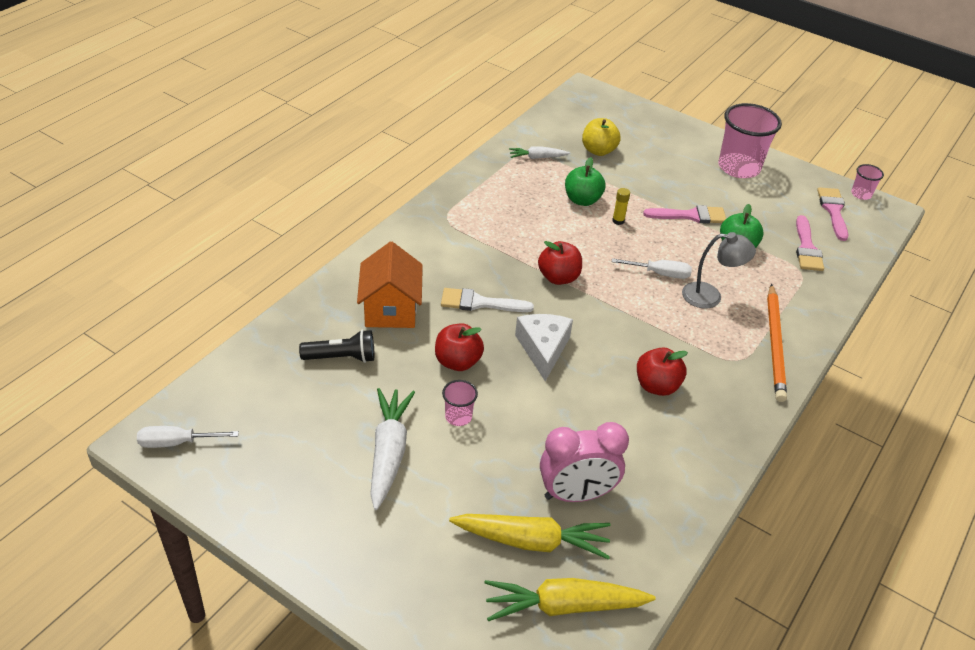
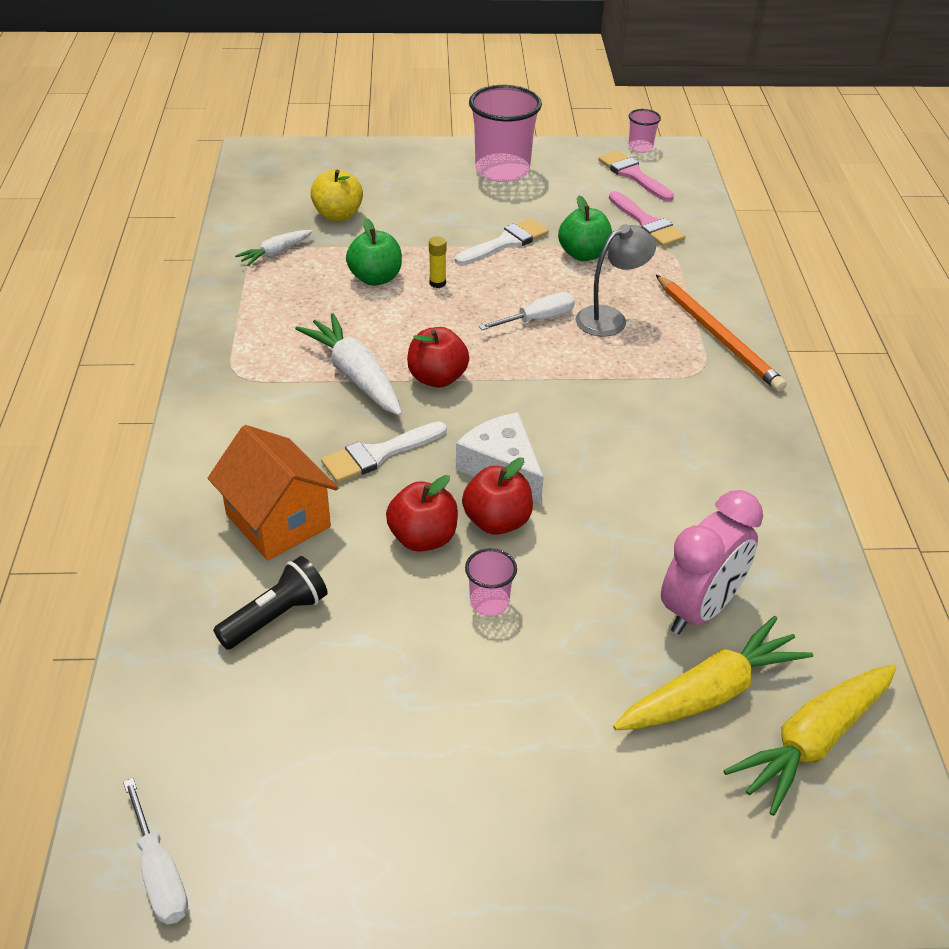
camera: 35 degrees left, 0 degrees up
(177, 442) = (159, 872): white screwdriver -> white screwdriver turned 75 degrees counterclockwise
(389, 452) = (453, 697): white carrot -> white carrot (355, 375)
(657, 386) = (656, 441): red apple -> red apple (497, 521)
(690, 216) = (505, 242): pink brush -> white brush

